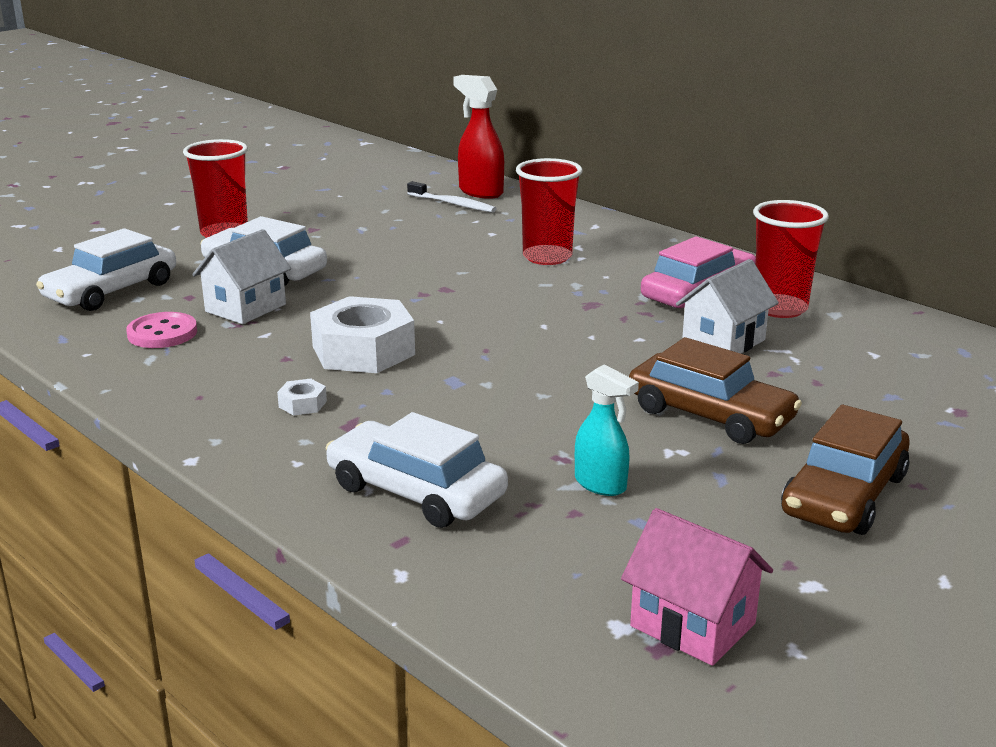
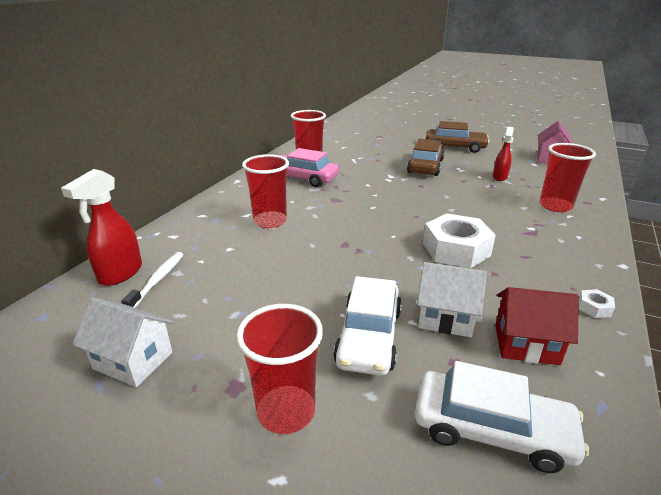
camera: 110 degrees left, 5 degrees up
(162, 333) = (526, 344): pink button -> red house
(302, 404) = (533, 250): white nut -> white nut (594, 308)
(416, 491) = (555, 206): white car -> red cup
(601, 485) = (500, 177): turquoise spray bottle -> red spray bottle
(723, 341) = (355, 169): white house -> white house (133, 360)

